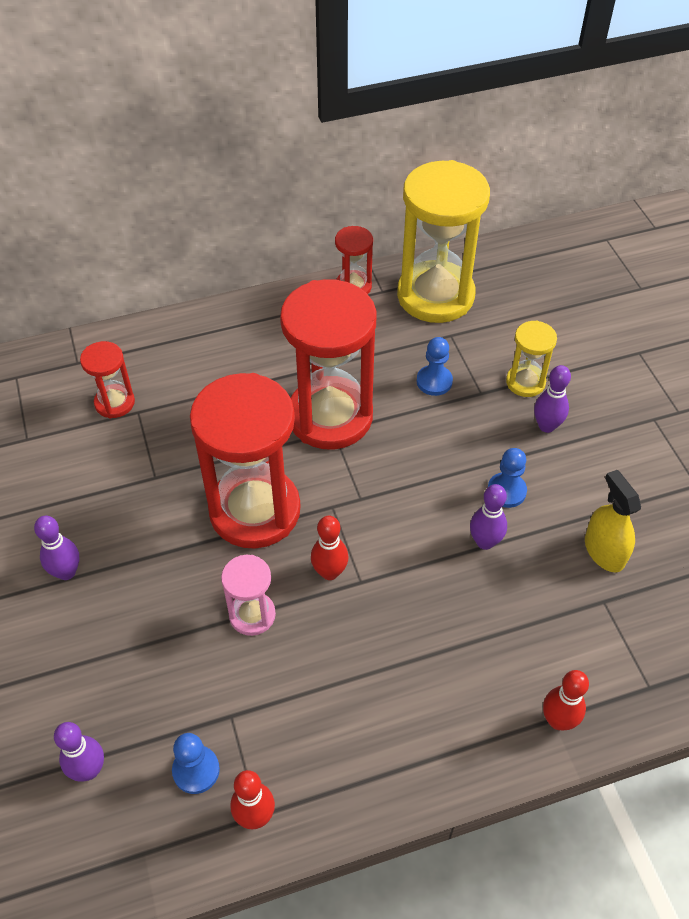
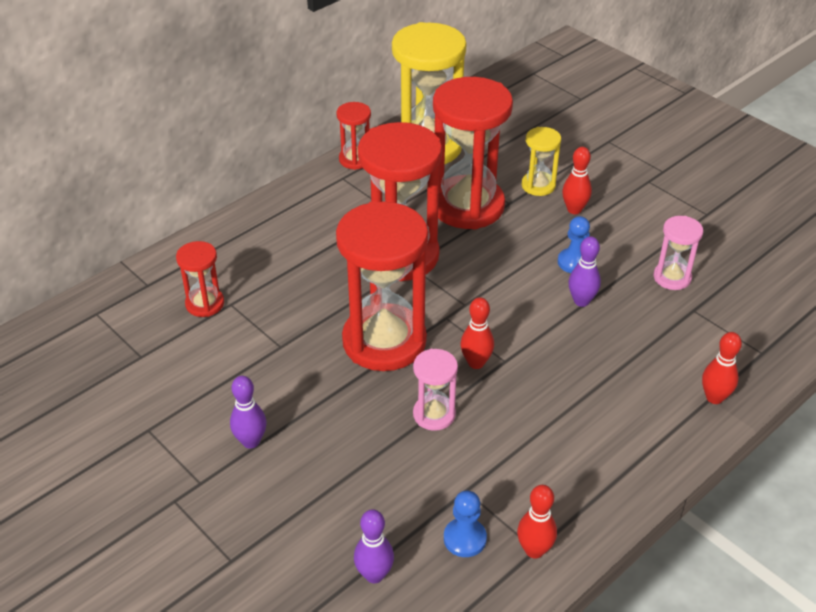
camera: 25 degrees left, 10 degrees down
(434, 381) = (467, 206): blue pawn -> red hourglass
(546, 426) = (574, 210): purple bowling pin -> red bowling pin
(604, 551) = (672, 277): yellow spray bottle -> pink hourglass

